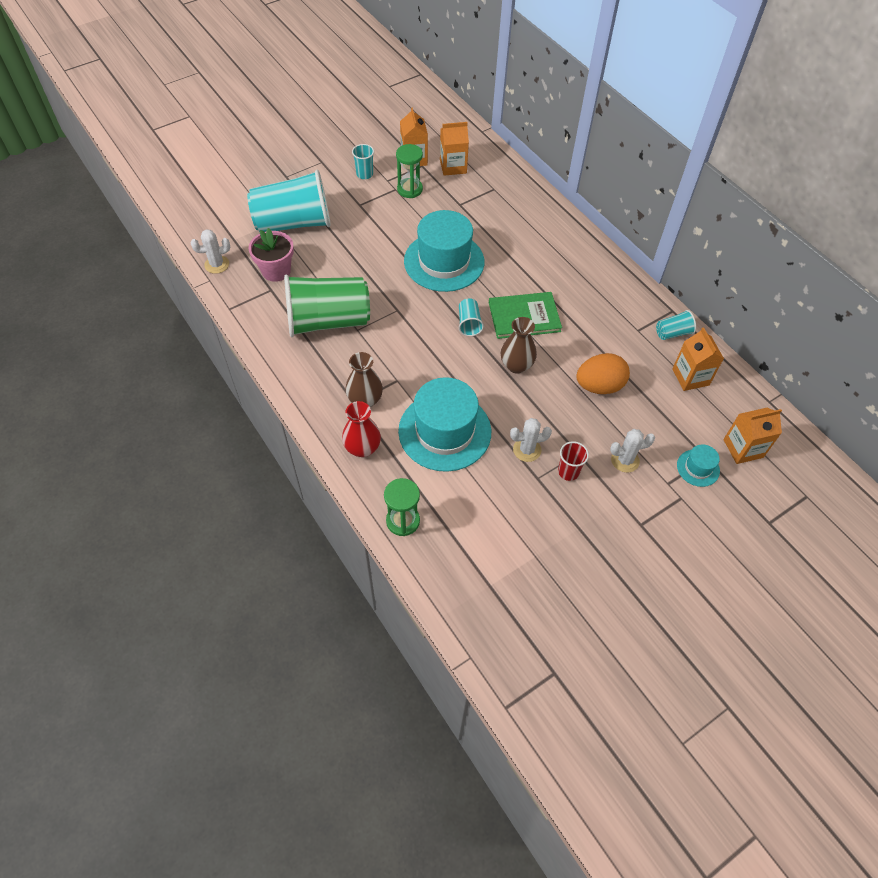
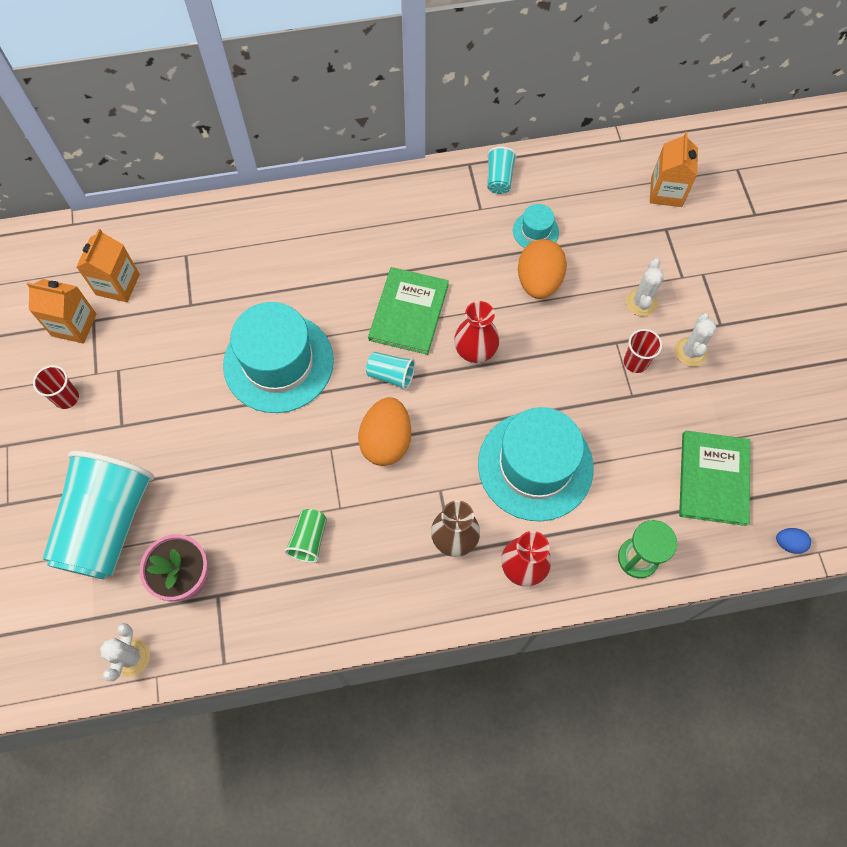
camera: 65 degrees left, 10 degrees up
(328, 321) = (309, 539): green cup -> green cup, size x0.42
(364, 174) = (66, 398): turquoise cup -> red cup
(410, 189) = (129, 352): green hourglass -> none
(418, 338) = (386, 441): none -> orange egg
(466, 630) = (788, 543): none -> blue egg
(496, 557) = (713, 478): none -> green book
(516, 365) = (475, 351): brown vase -> red vase
(527, 450) = (593, 390): white cactus -> white cactus (690, 352)
(690, 377) = (563, 192): orange carton -> none
(698, 468) = (674, 242): turquoise hat -> turquoise hat (535, 231)

